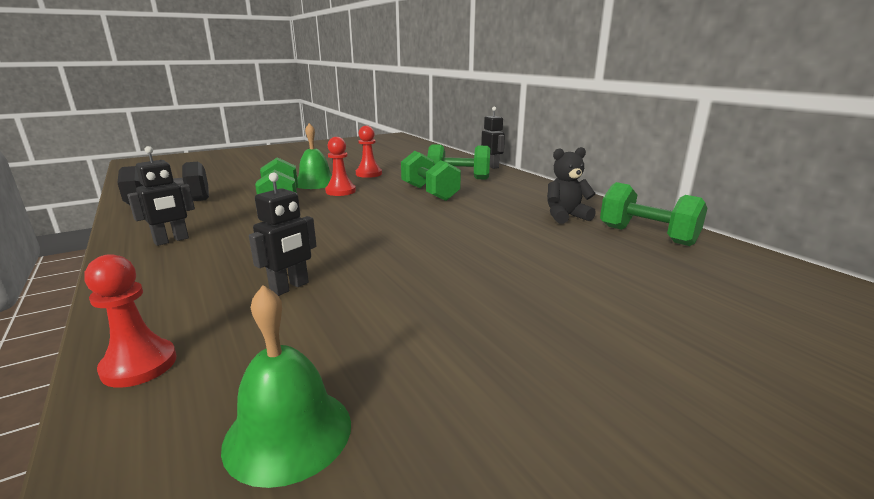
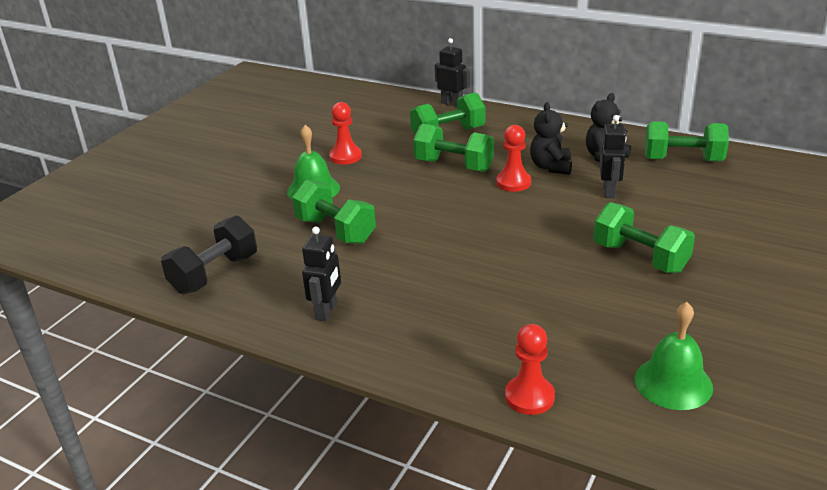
camera: 30 degrees left, 10 degrees up
(290, 287) = (516, 308): black robot -> black robot (609, 191)
(340, 191) = (364, 193): red pawn -> red pawn (513, 182)
(476, 291) = (640, 257): none -> green dumbbell
(505, 210) = (551, 167): none -> black teddy bear

